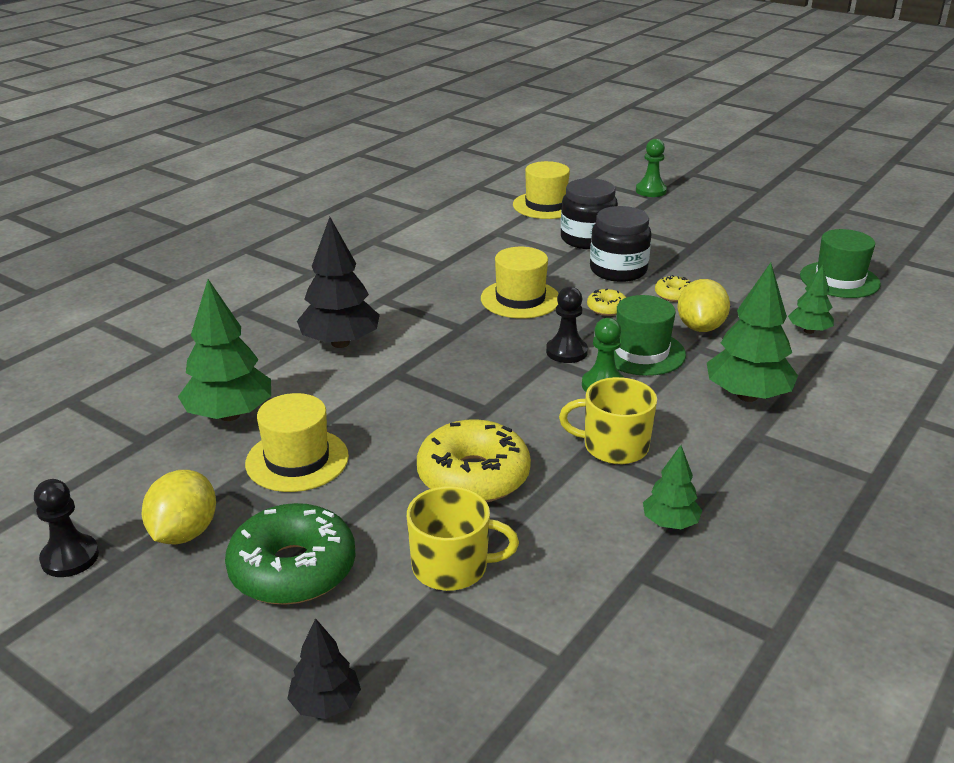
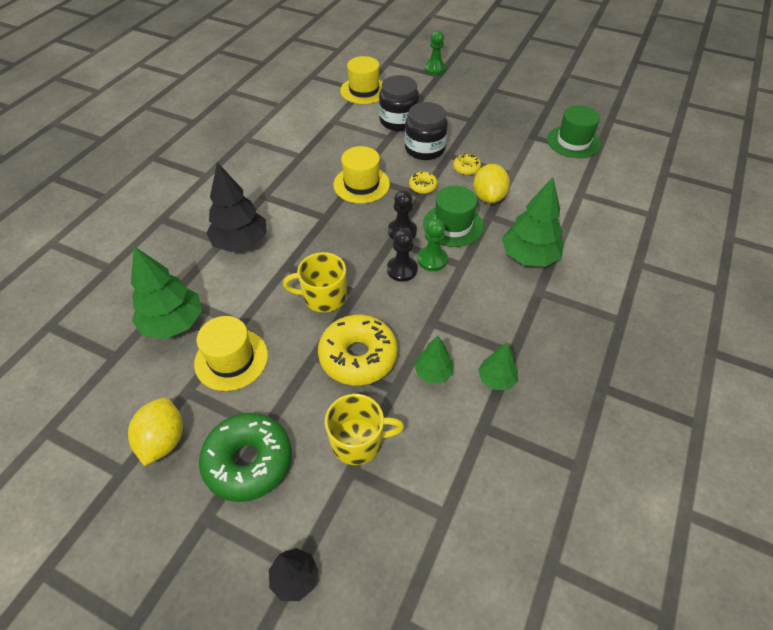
camera: 10 degrees left, 20 degrees up
(70, 558) = (84, 477): black pawn -> black pawn (402, 270)
(614, 446) = (448, 315): yellow mug -> yellow mug (323, 297)
(808, 331) = (560, 192): green tree -> green tree (433, 372)

